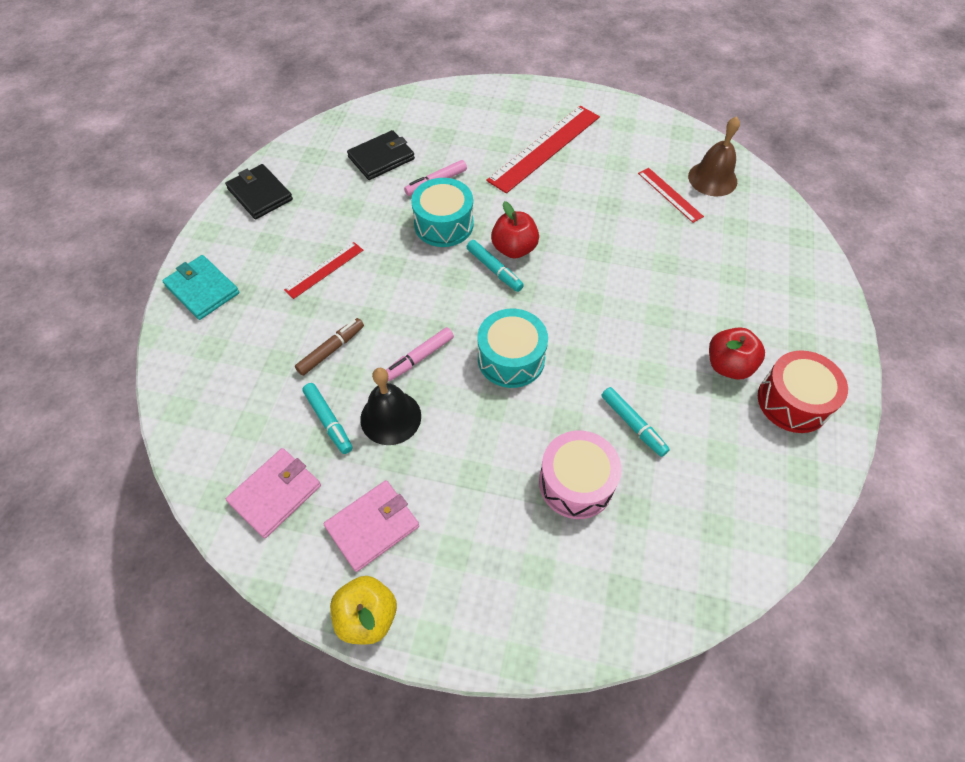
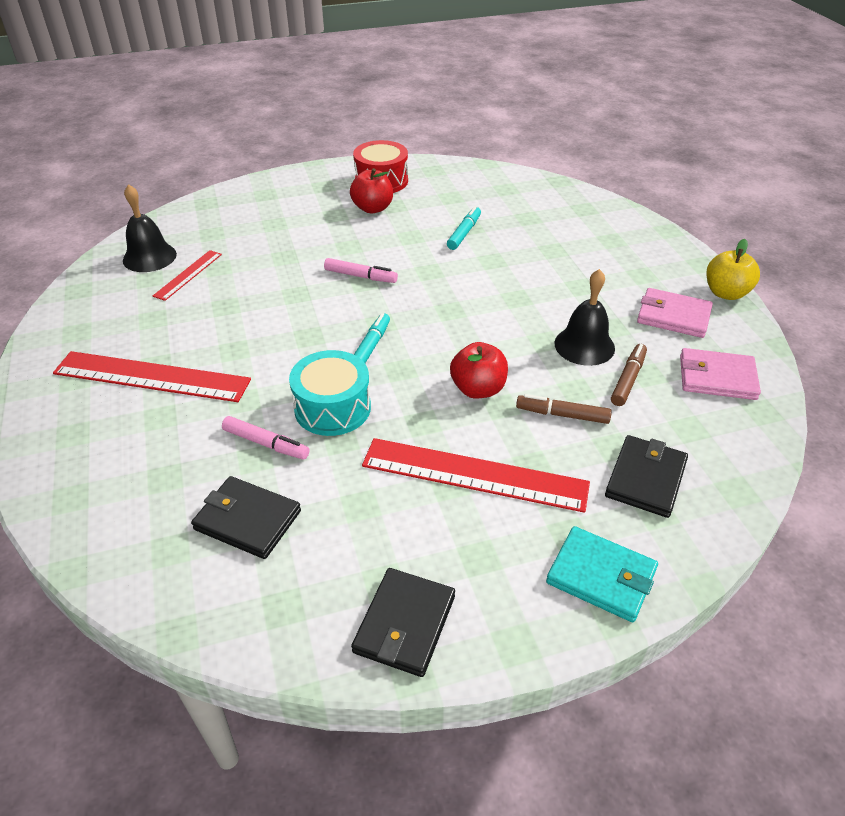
camera: 120 degrees left, 15 degrees down
(202, 289) = (601, 576): turquoise wallet -> turquoise wallet turned 75 degrees counterclockwise
(237, 361) = (646, 478): none -> black wallet
(324, 270) = (474, 475): red ruler -> red ruler, size x1.90
(328, 421) = (628, 379): turquoise marker -> brown marker
(419, 358) = (512, 354): pink marker -> pink marker (360, 276)
(511, 358) = (462, 303): turquoise drum -> none
(514, 249) = (332, 345): red apple -> red apple (478, 389)
(576, 483) = (535, 243): pink drum -> none
(712, 179) = (149, 257): brown bell -> black bell

